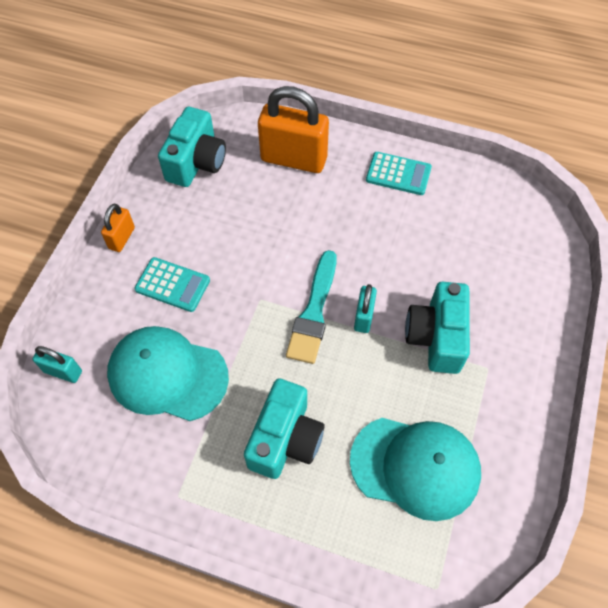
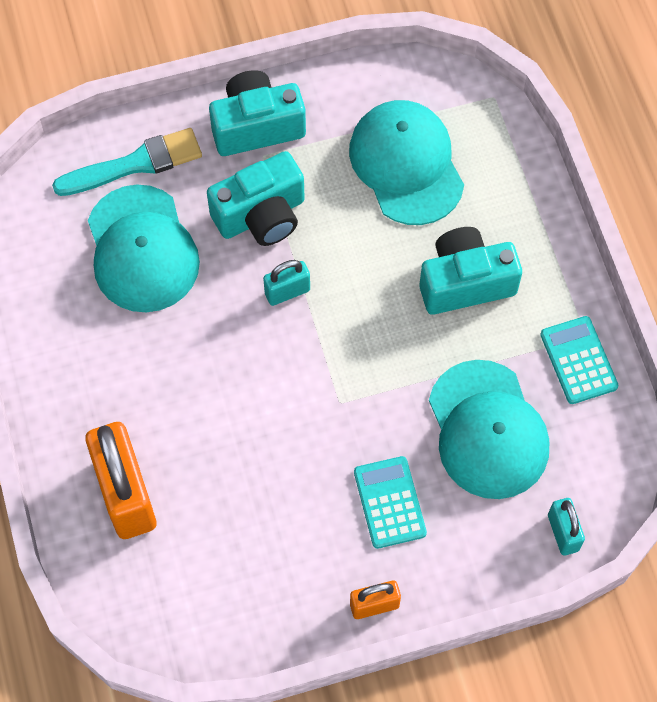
camera: 125 degrees left, 5 degrees up
(196, 162) = (209, 605): turquoise camera -> turquoise camera (256, 126)
(314, 312) = (316, 341): turquoise brush -> turquoise brush (135, 164)
(398, 174) = (70, 365): turquoise calculator -> turquoise calculator (578, 360)
(456, 252) = (142, 249): none -> turquoise cap

